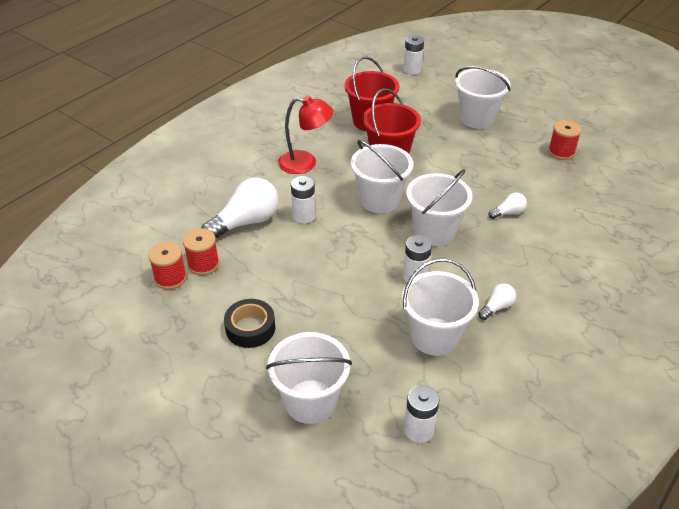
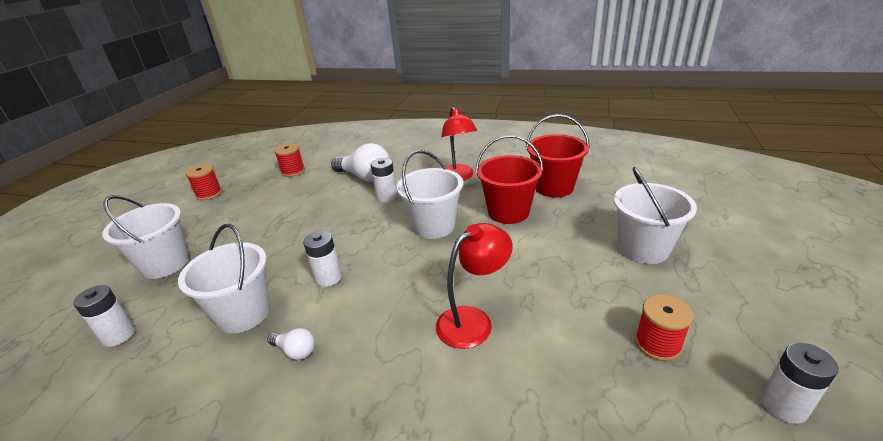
camera: 70 degrees right, 10 degrees down
(203, 264) = (311, 177): red spool -> red spool (209, 194)
(250, 328) = (246, 214): black tape -> none
(412, 70) = (678, 183): white battery -> white battery (783, 406)
(434, 231) = (405, 272): white bucket -> none
(508, 213) = (473, 320): white light bulb -> red lamp

